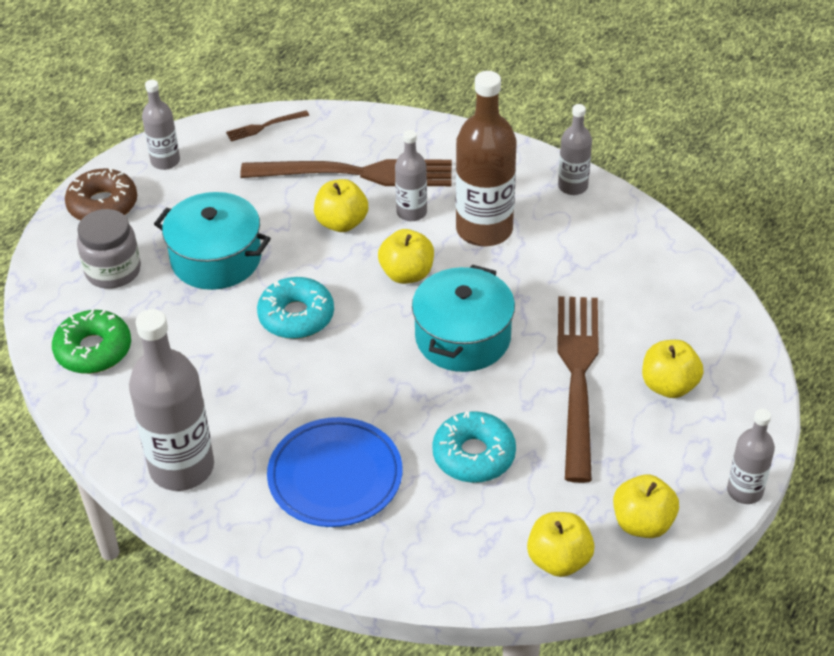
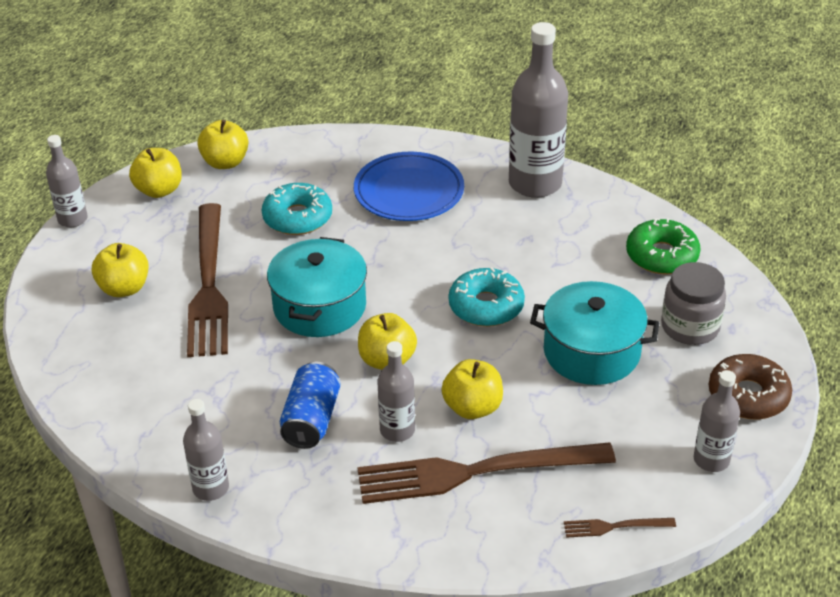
camera: 170 degrees right, 5 degrees down
(264, 126) = (614, 526): brown fork -> brown fork turned 150 degrees counterclockwise
(484, 229) = (311, 419): brown bottle -> blue can

